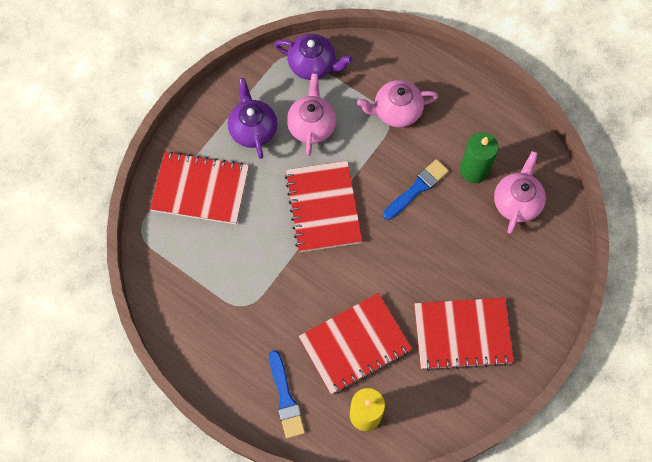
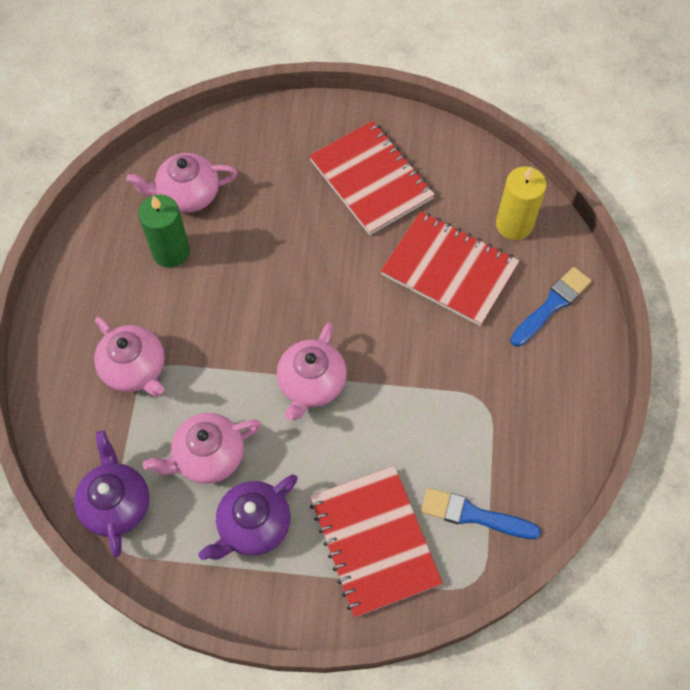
camera: 120 degrees left, 5 degrees down
(323, 207) = (311, 384): red notebook -> pink teapot
(417, 188) = (227, 297): blue brush -> blue brush (474, 515)

